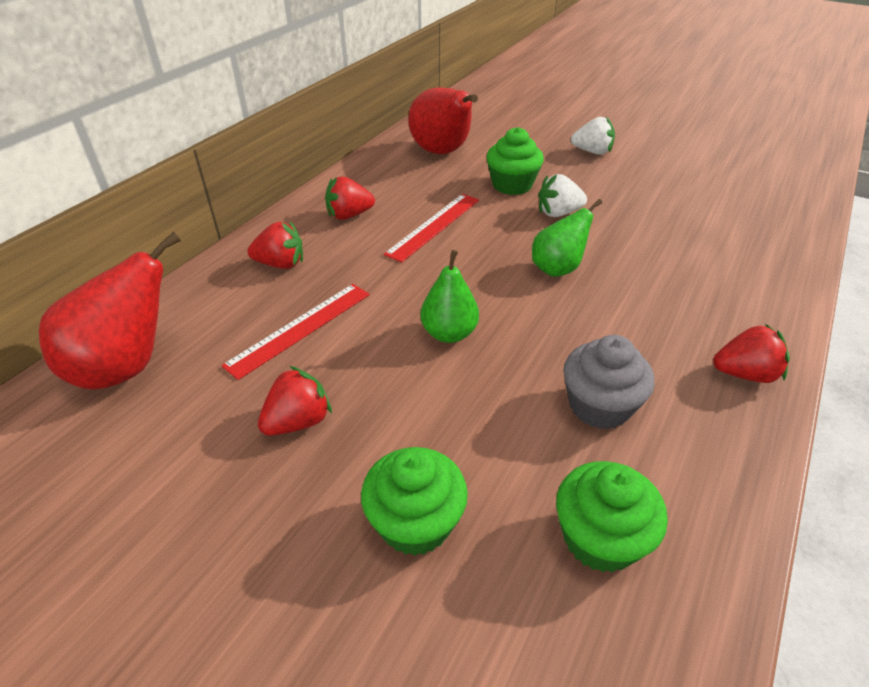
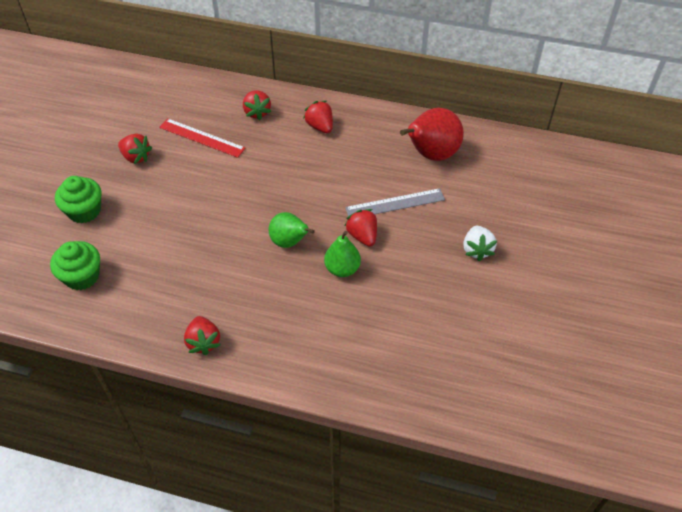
camera: 75 degrees right, 10 degrees up
(127, 367) = (161, 87): red pear -> none
(434, 226) = (321, 171): red ruler -> none
(449, 333) = (211, 199): green pear -> green pear (342, 269)
(512, 185) = (395, 204): green cupcake -> grey ruler
(558, 213) = (362, 236): white strawberry -> red strawberry
(599, 406) = (165, 272): grey cupcake -> none

